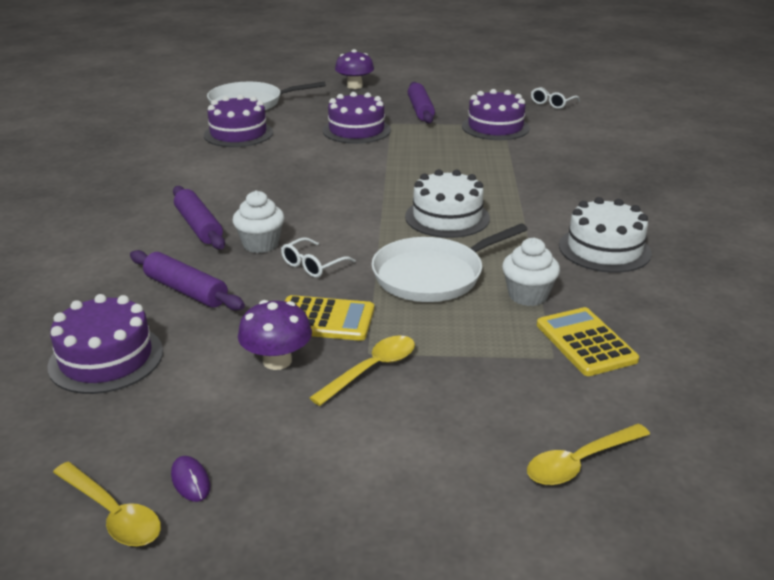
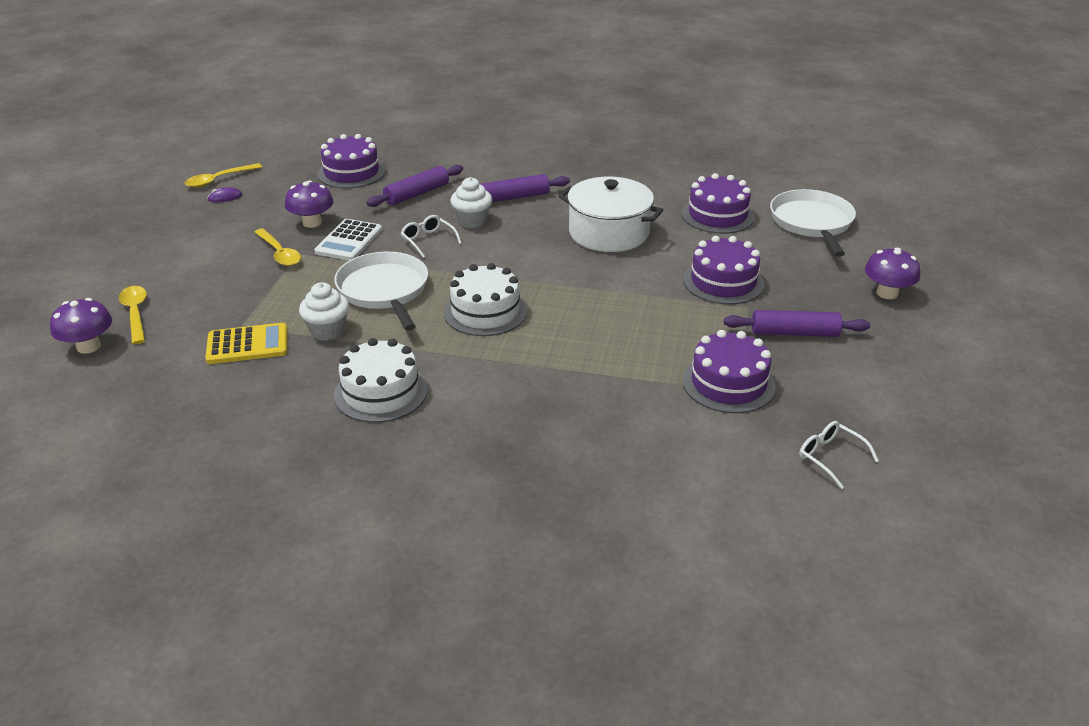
camera: 100 degrees right, 5 degrees up
(279, 174) = (609, 233): none -> white pot
(325, 319) = (349, 241): yellow calculator -> white calculator
(680, 481) = (88, 346): none -> purple mushroom

